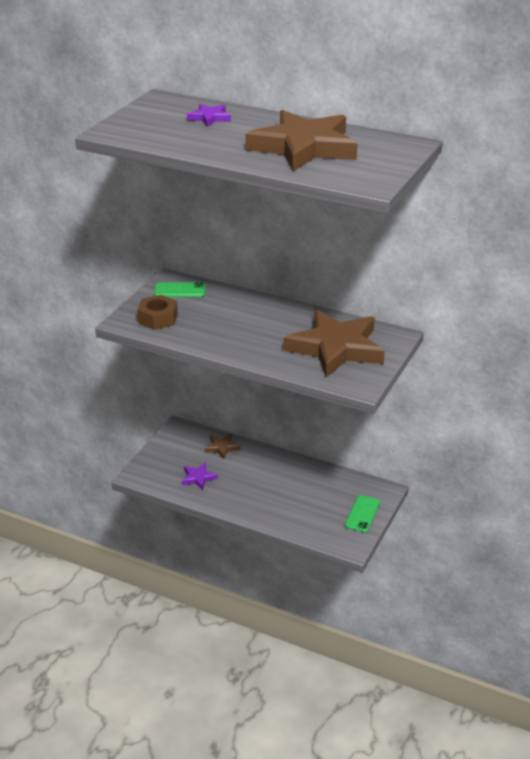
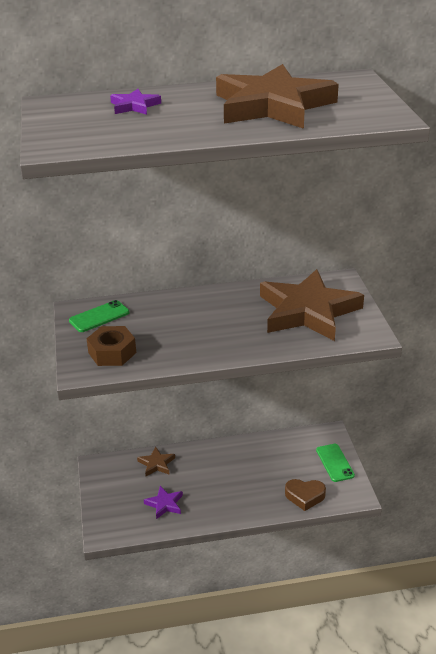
camera: 35 degrees left, 0 degrees up
(309, 525) = (305, 496): none -> brown heart

